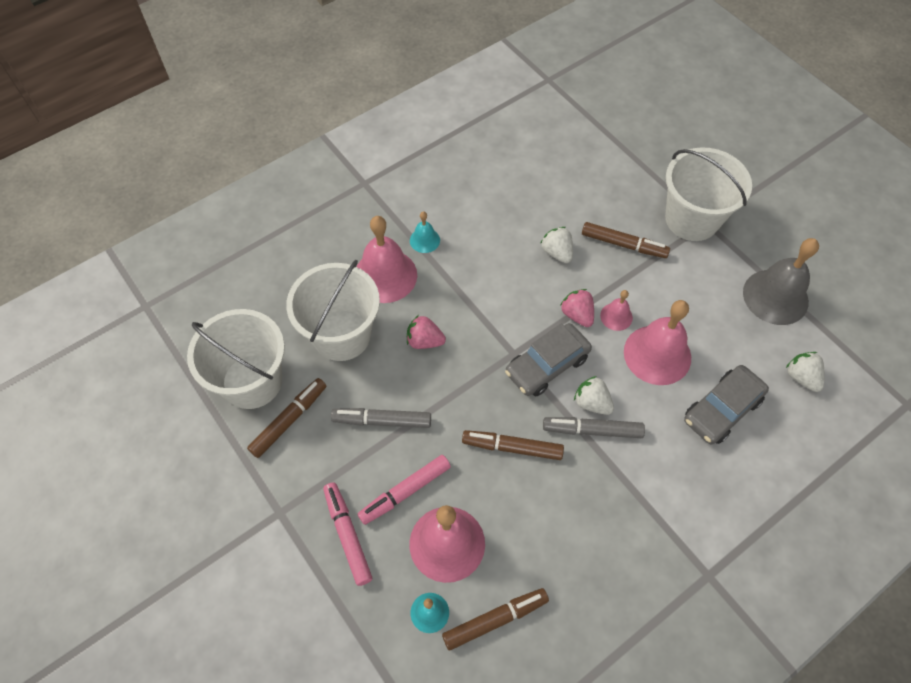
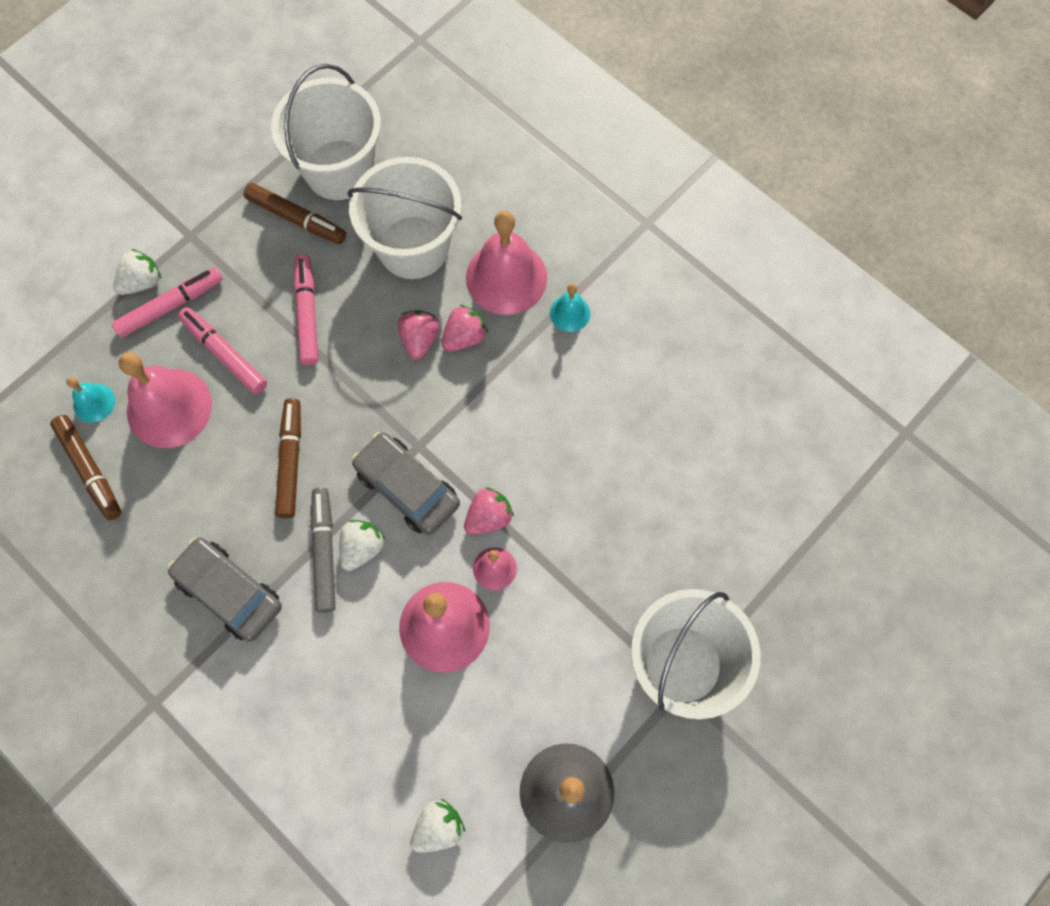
camera: 80 degrees right, 10 degrees up
(382, 421) = (307, 313): grey marker -> pink marker
(429, 310) = (464, 337): none -> pink strawberry
(557, 252) = (583, 481): white strawberry -> white strawberry (142, 282)
(623, 244) = (615, 569): brown marker -> none
(722, 410) = (374, 716): grey car -> grey car (229, 592)

